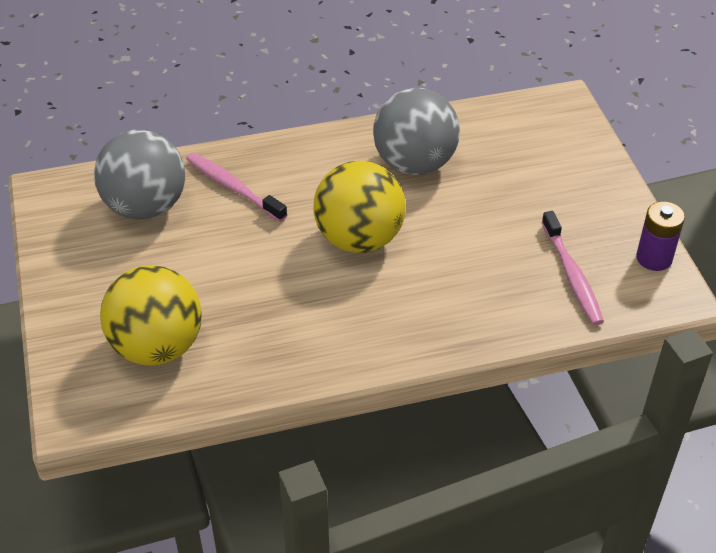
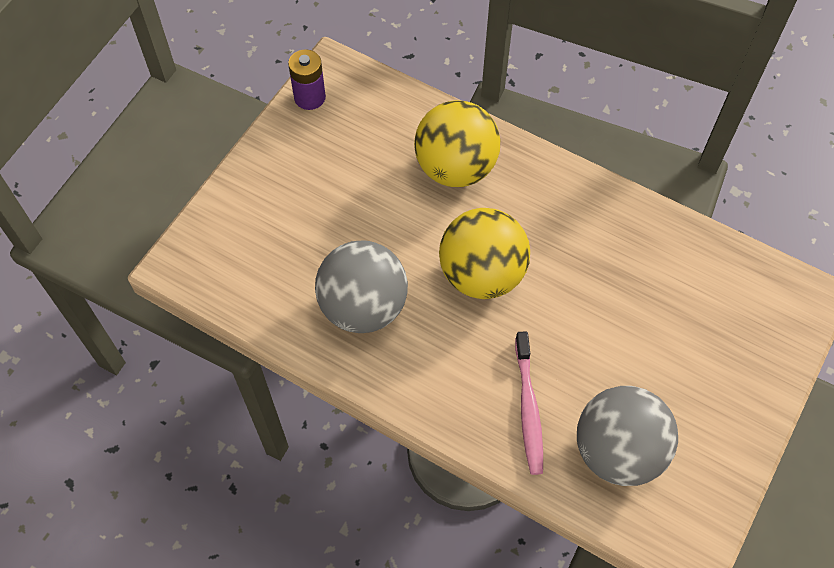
camera: 135 degrees left, 15 degrees up
(157, 346) = (711, 304): yellow ball -> yellow ball (455, 168)
(572, 275) = (376, 128): pink toothbrush -> none

